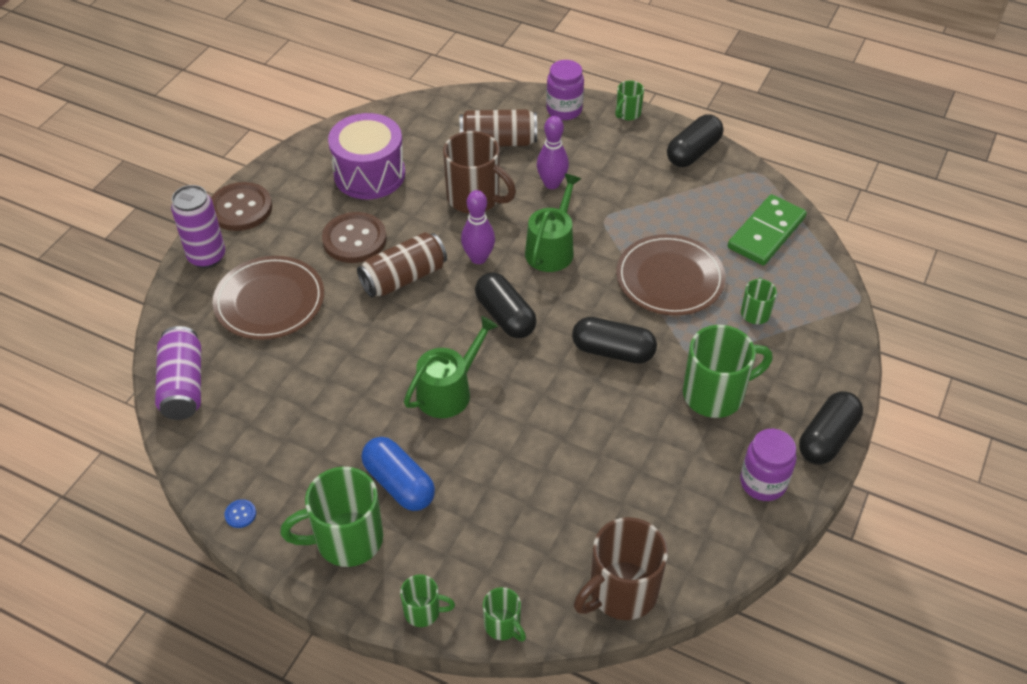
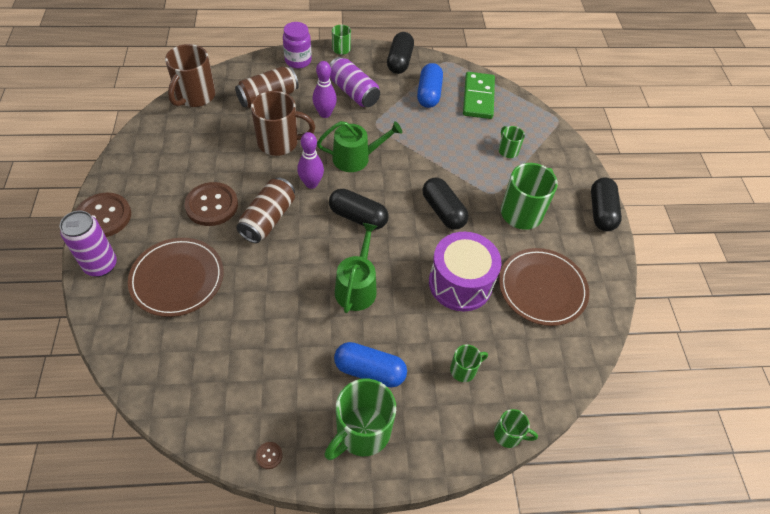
camera: 35 degrees left, 5 degrees up
(183, 385) = (151, 376): purple can -> purple can (353, 92)
(240, 514) = (269, 455): blue button -> brown button
(369, 174) = (190, 153): purple drum -> purple drum (460, 283)
(423, 611) = (451, 455): green mug -> green mug (464, 370)
(551, 249) = (356, 158): green watering can -> green watering can turned 90 degrees clockwise
(613, 351) = (443, 211): black capsule -> black capsule turned 75 degrees clockwise
(621, 592) = (561, 370): brown mug -> brown mug (195, 96)
(670, 278) = (443, 148): brown plate -> brown plate (542, 288)
(702, 205) = (429, 94): none -> blue capsule
(763, 483) = (588, 256): purple jar -> none

